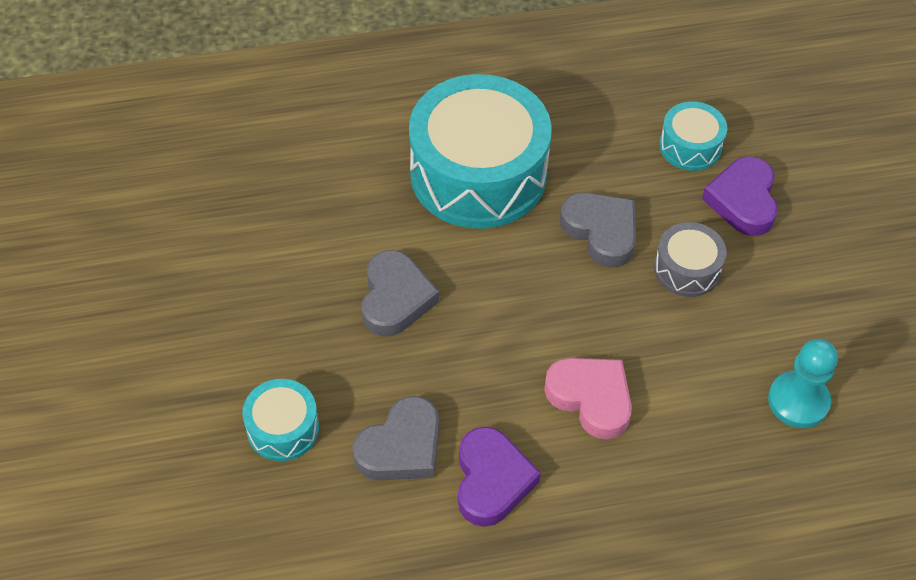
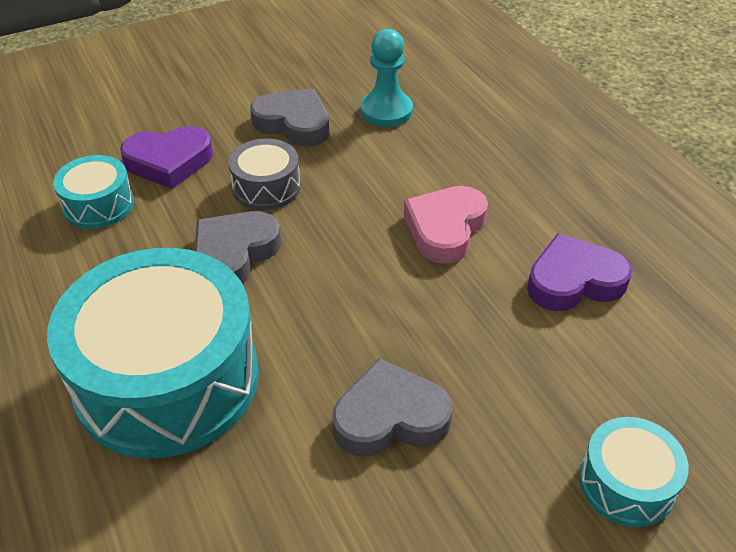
camera: 105 degrees left, 10 degrees down
(401, 447) = (581, 360): grey heart -> grey heart (294, 123)

